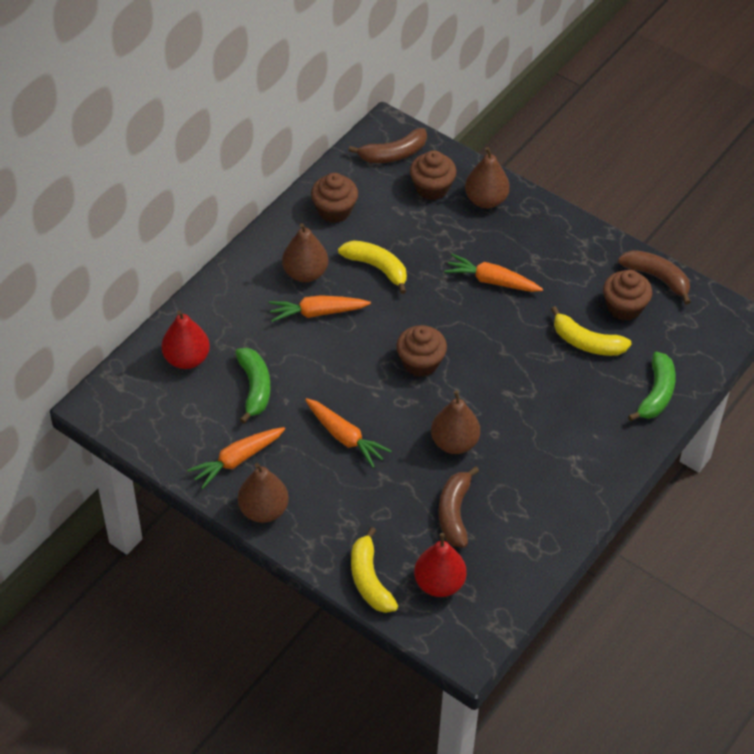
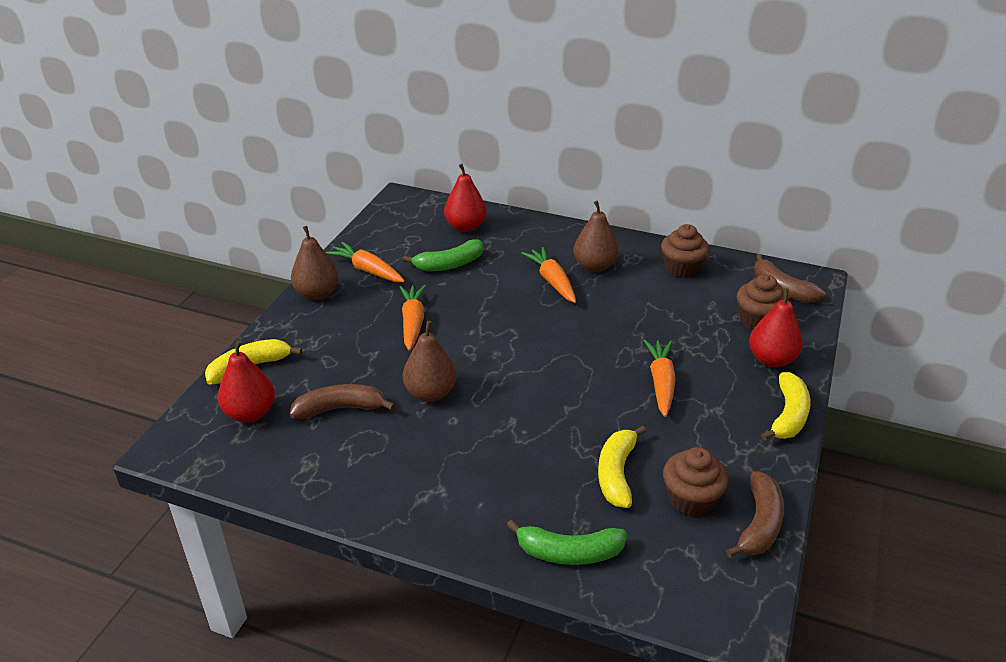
camera: 75 degrees right, 15 degrees down
(345, 437) = (412, 323): orange carrot -> orange carrot turned 150 degrees clockwise
(377, 268) = (628, 305): yellow banana -> yellow banana (788, 415)
(420, 362) = (524, 353): brown cupcake -> none
(486, 200) = (771, 359): brown pear -> red pear

